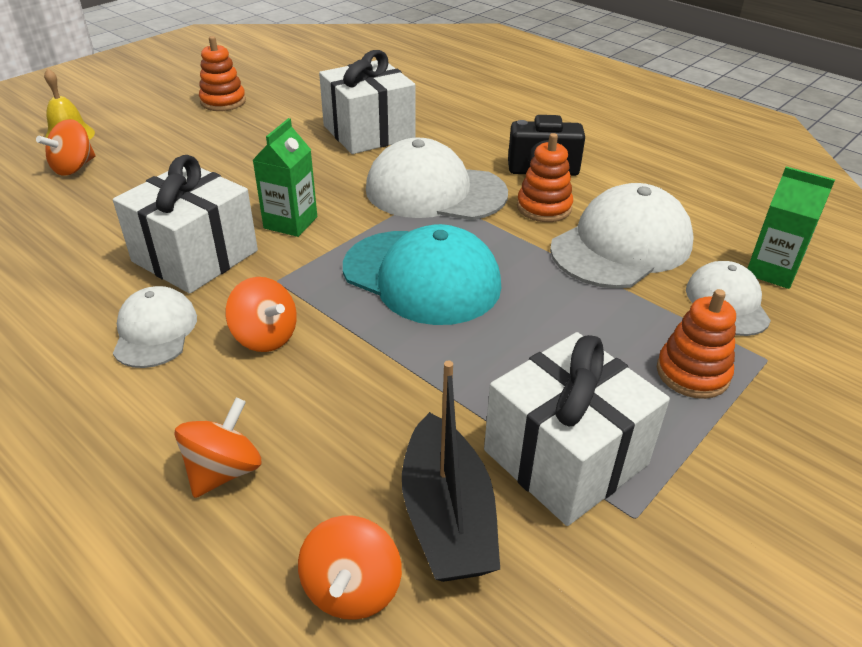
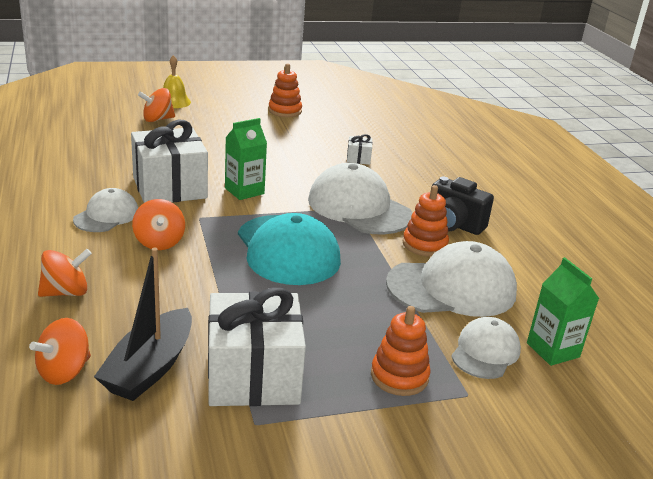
camera: 30 degrees right, 10 degrees down
(369, 132) = (358, 158): white gift -> white gift, size x0.42

